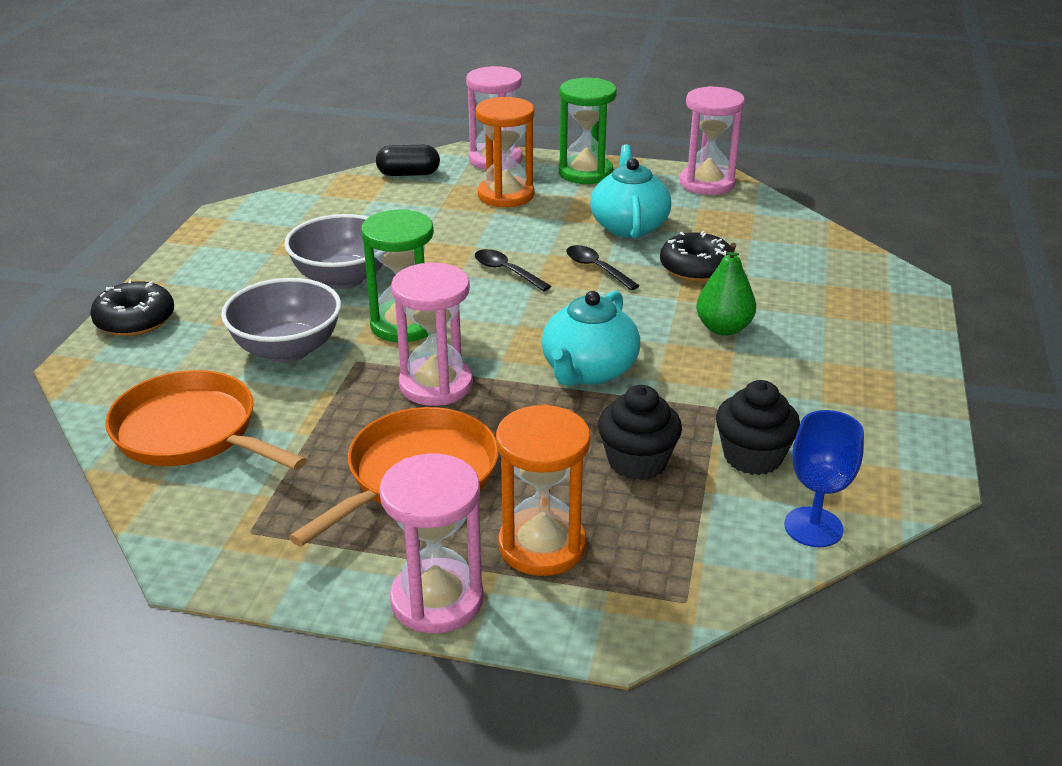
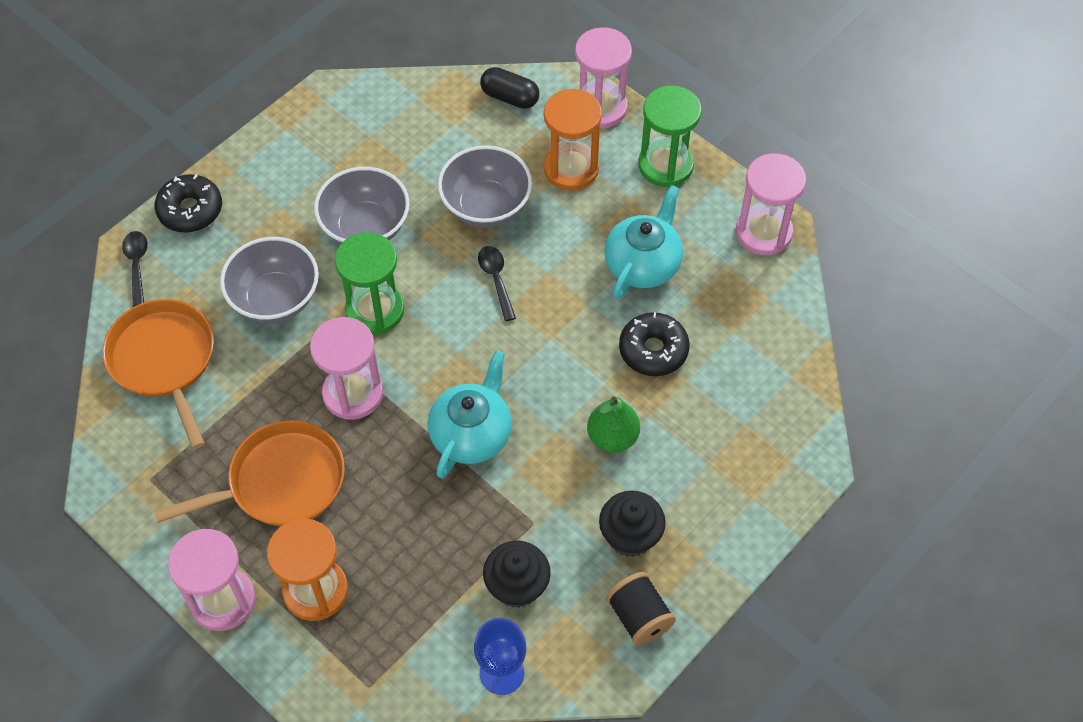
camera: 30 degrees right, 25 degrees up
(450, 234) = (486, 206): none -> grey bowl
(588, 370) = (471, 434): turquoise teapot -> turquoise teapot turned 150 degrees clockwise
(596, 268) = (571, 311): black spoon -> black spoon (137, 265)
(637, 462) = (433, 547): black cupcake -> black cupcake (630, 536)
(891, 432) = (639, 617): none -> black spool

